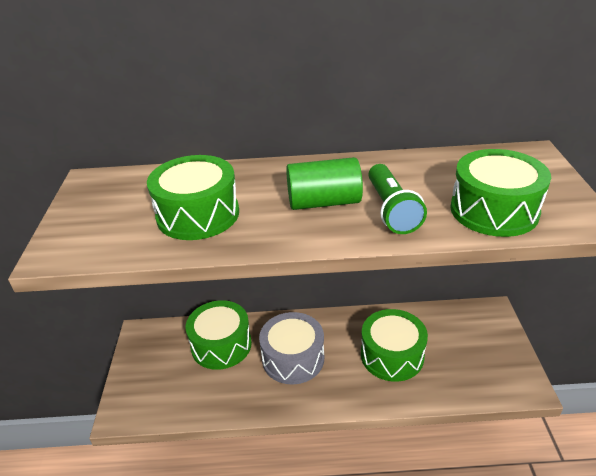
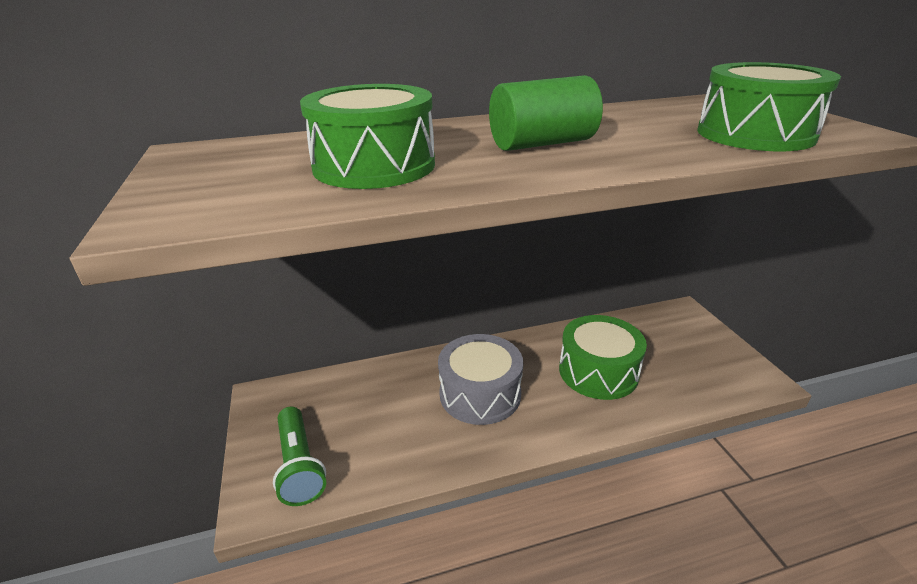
camera: 15 degrees left, 5 degrees down
(221, 345) = (380, 393): green drum -> none
(391, 210) = (634, 143): green flashlight -> green flashlight (299, 466)

